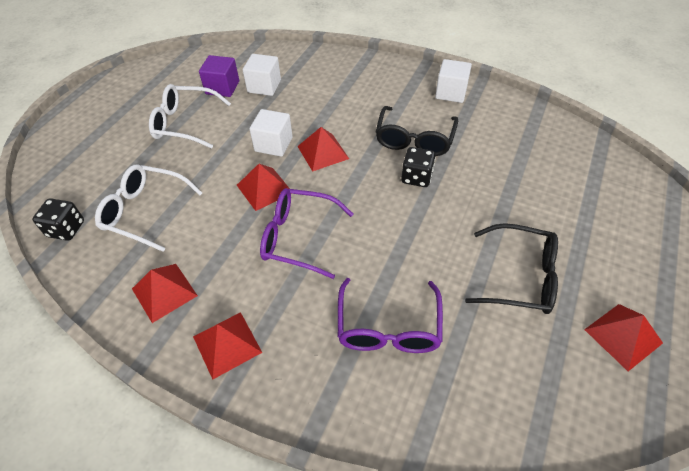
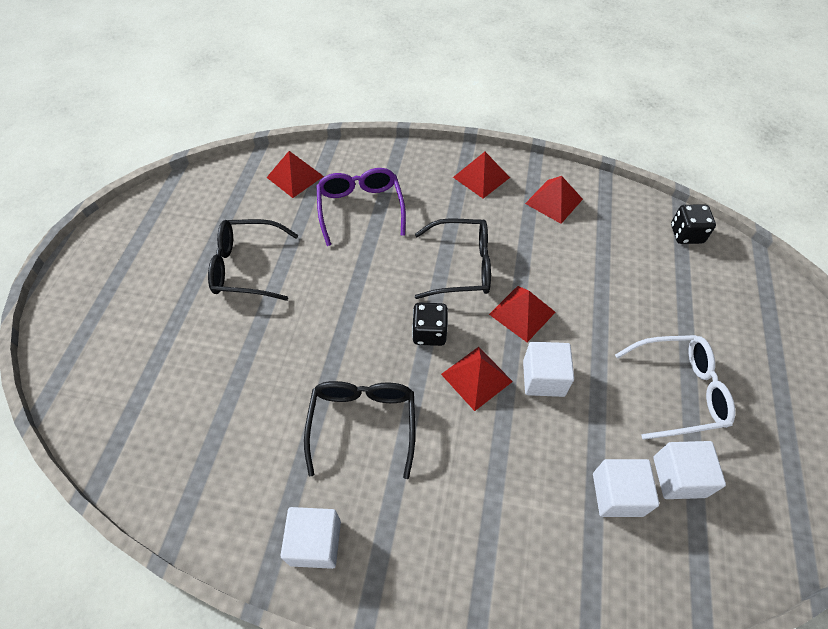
camera: 165 degrees right, 5 degrees up
(145, 212) = (627, 264): white glasses -> none
(222, 87) = (679, 477): purple cube -> white cube
(299, 237) = (461, 266): purple glasses -> black glasses
(416, 177) = (353, 361): black dice -> black dice (429, 333)
(623, 336) = (169, 235): red pyramid -> red pyramid (295, 177)

